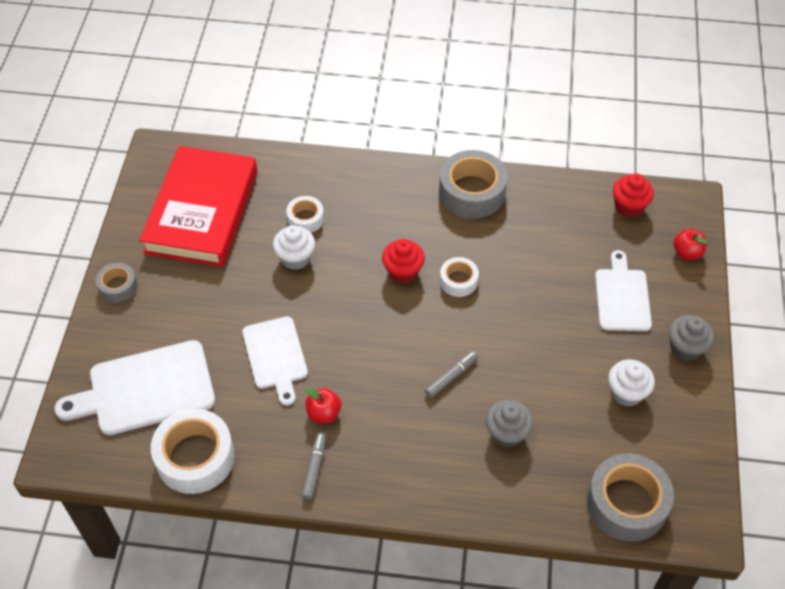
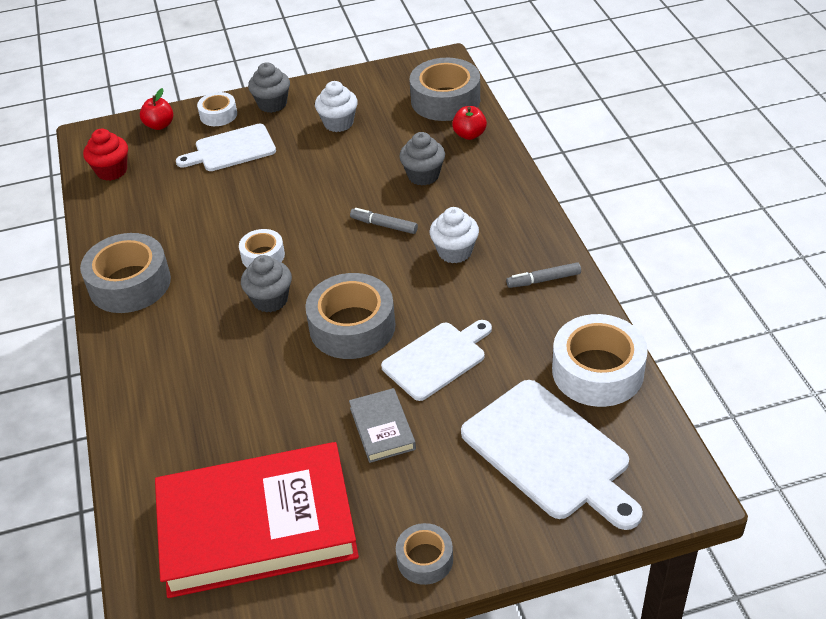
camera: 110 degrees left, 10 degrees down
(233, 299) = (382, 428): none -> grey book
(295, 258) = (292, 396): white cupcake -> white cupcake (455, 252)
(305, 219) = (227, 412): white tape -> white tape (218, 115)
(324, 413) = (481, 296): red apple -> red apple (469, 134)
(342, 314) = (352, 327): none -> grey tape
(403, 272) = (270, 300): red cupcake -> grey cupcake

